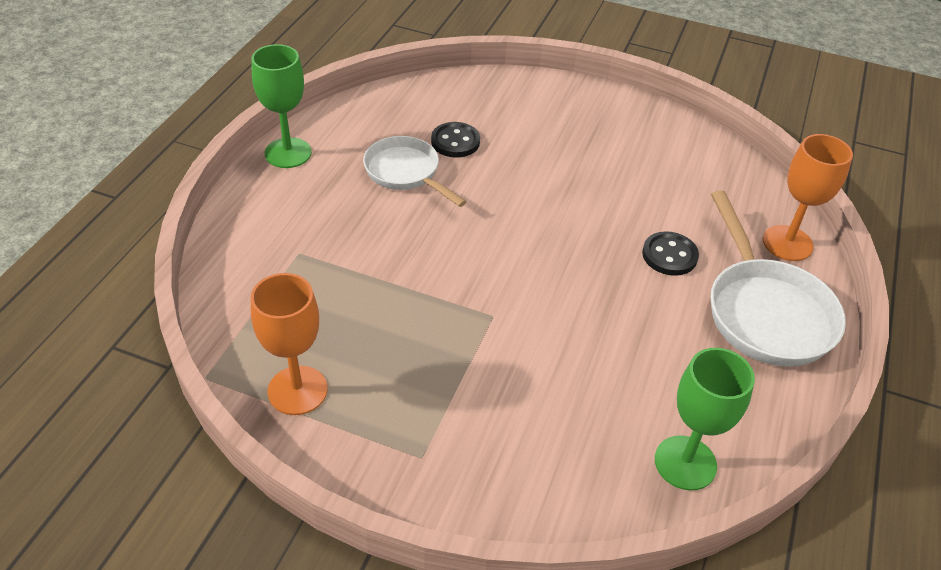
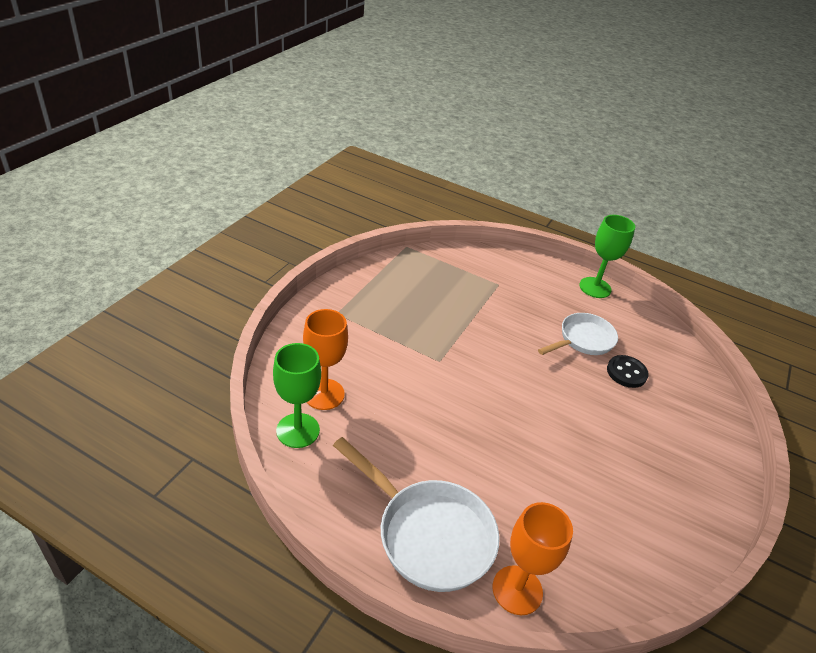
camera: 95 degrees right, 5 degrees down
(297, 390) = (392, 274): orange goblet -> orange goblet (324, 394)
(669, 255) = (498, 482): black button -> none
(765, 312) = (428, 534): white pan -> white pan turned 135 degrees counterclockwise

